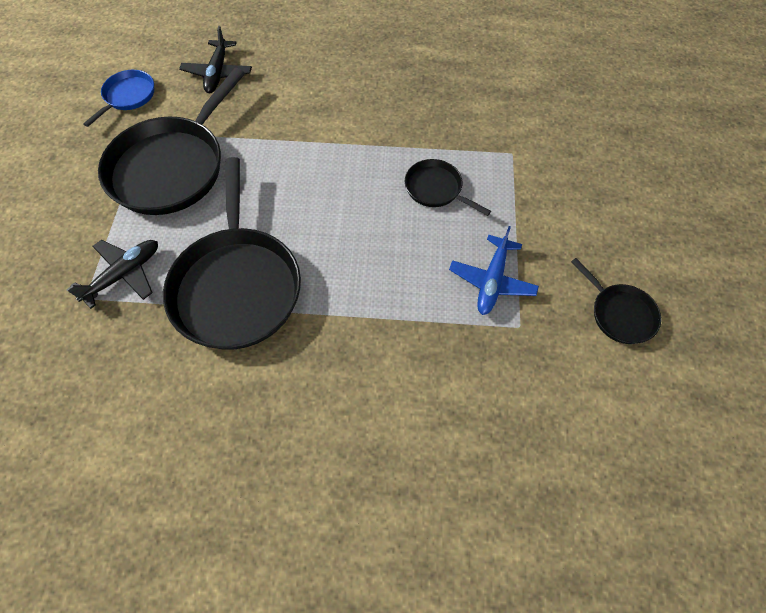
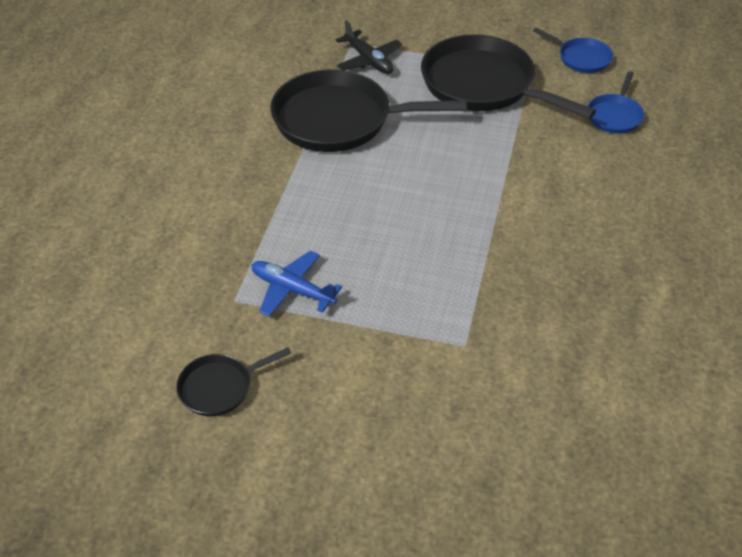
camera: 100 degrees right, 15 degrees down
(217, 73) = (615, 115): black plane -> blue pan
(436, 189) = (421, 266): black pan -> none

